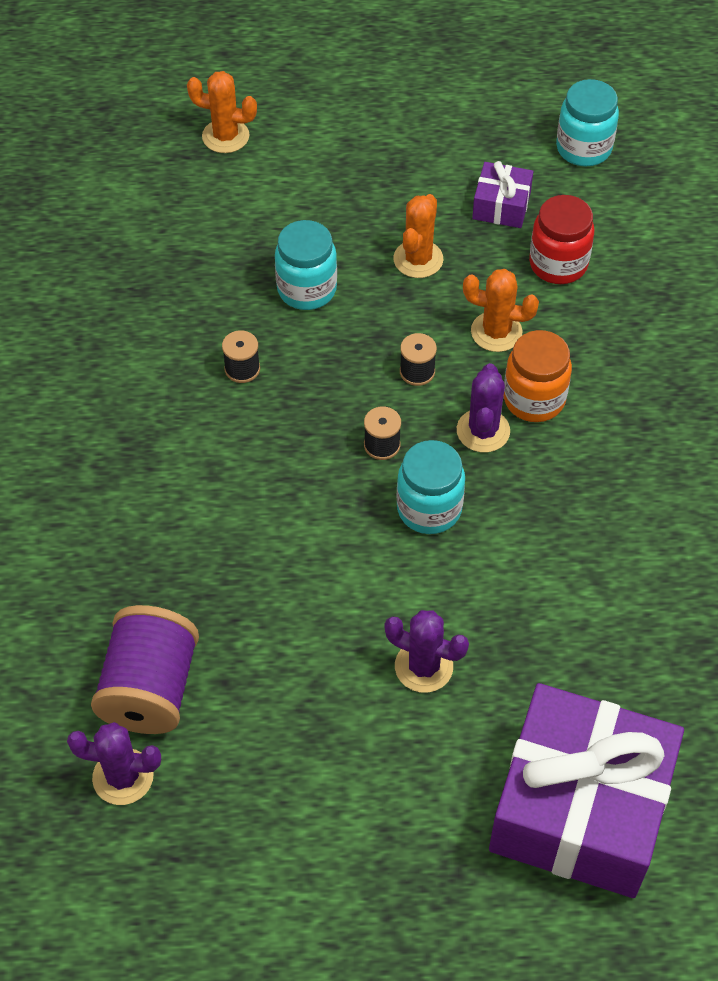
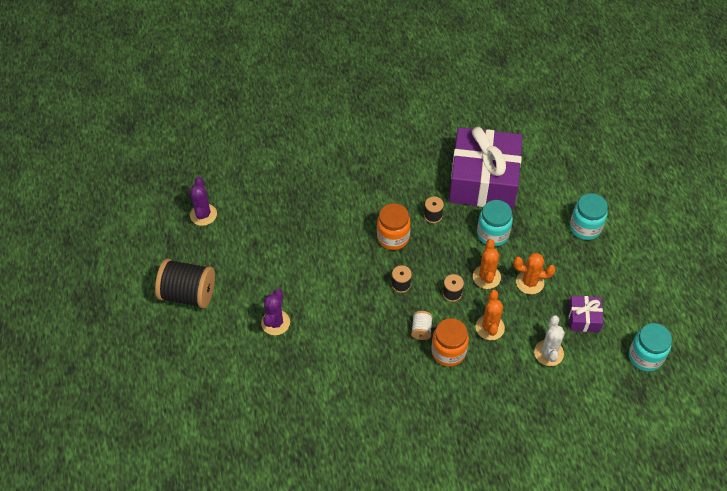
camera: 80 degrees right, 0 degrees up
(150, 689) = (247, 215): purple spool -> none
(225, 136) = (587, 178): orange cactus -> orange cactus (486, 277)
(274, 440) = (393, 237): none -> orange jar
(321, 826) = (188, 293): none -> black spool
(429, 509) = (366, 312): turquoise jar -> turquoise jar (585, 227)
(483, 431) = (421, 330): purple cactus -> white spool
(558, 264) = (548, 353): red jar -> white cactus
(580, 808) = (209, 401): purple gift -> purple gift (483, 180)

